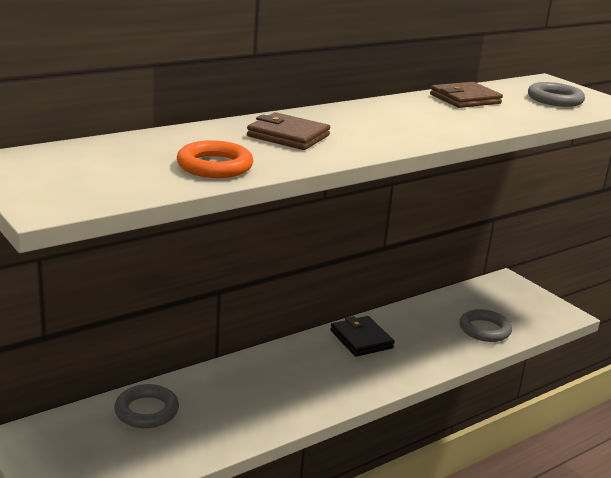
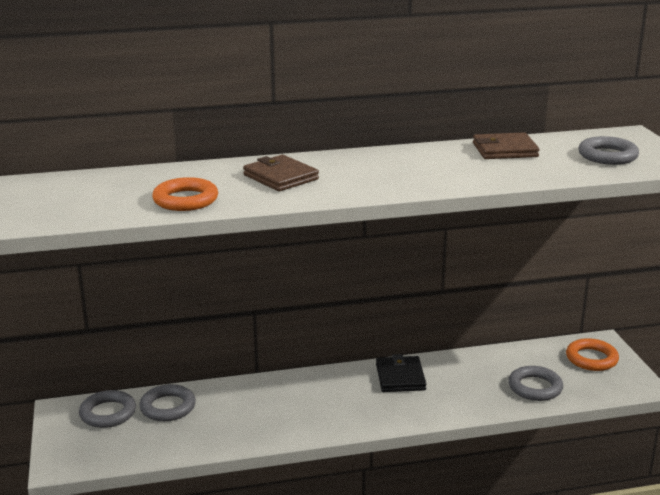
camera: 25 degrees right, 0 degrees up
(81, 430) = (108, 413): none -> grey ring
(510, 296) = (591, 359): none -> orange ring

